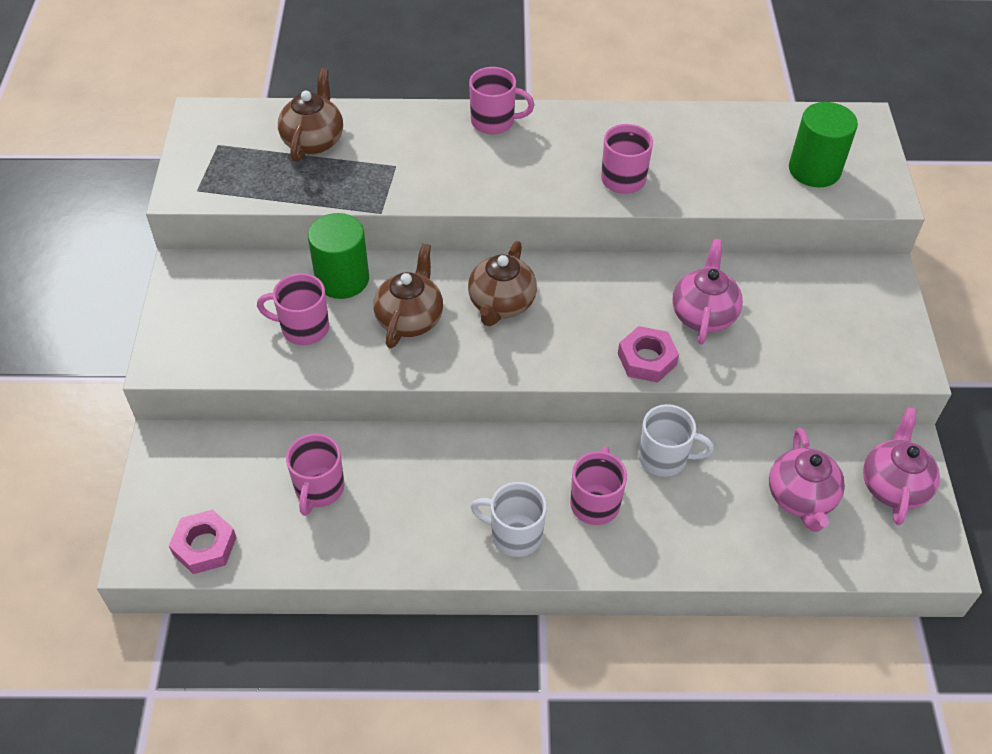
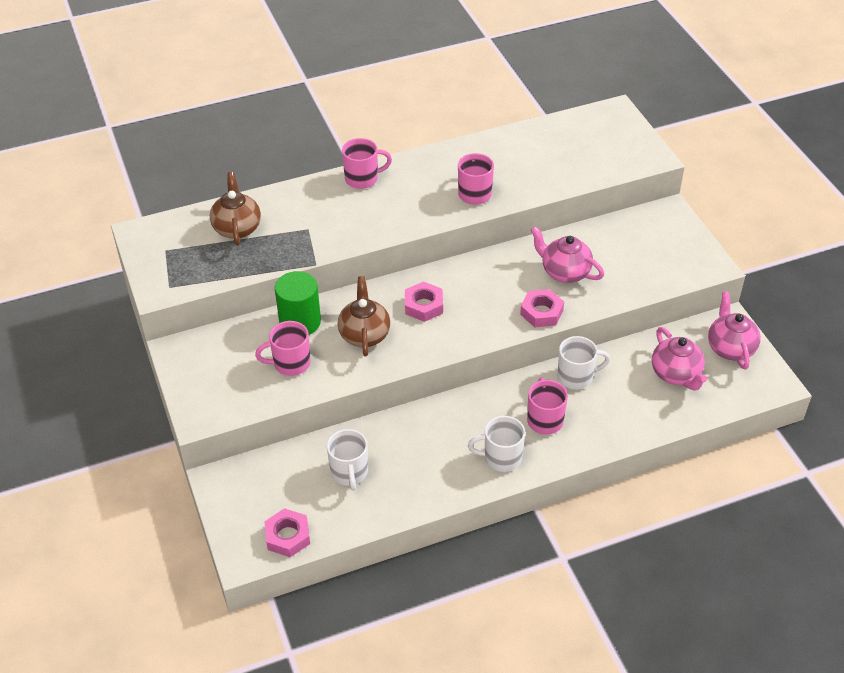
camera: 20 degrees left, 5 degrees down
(319, 489) = (349, 473): pink mug -> white mug
(501, 304) = (424, 305): brown teapot -> pink nut
(703, 315) = (564, 272): pink teapot -> pink teapot turned 45 degrees counterclockwise
(814, 170) = (599, 153): green cylinder -> none

